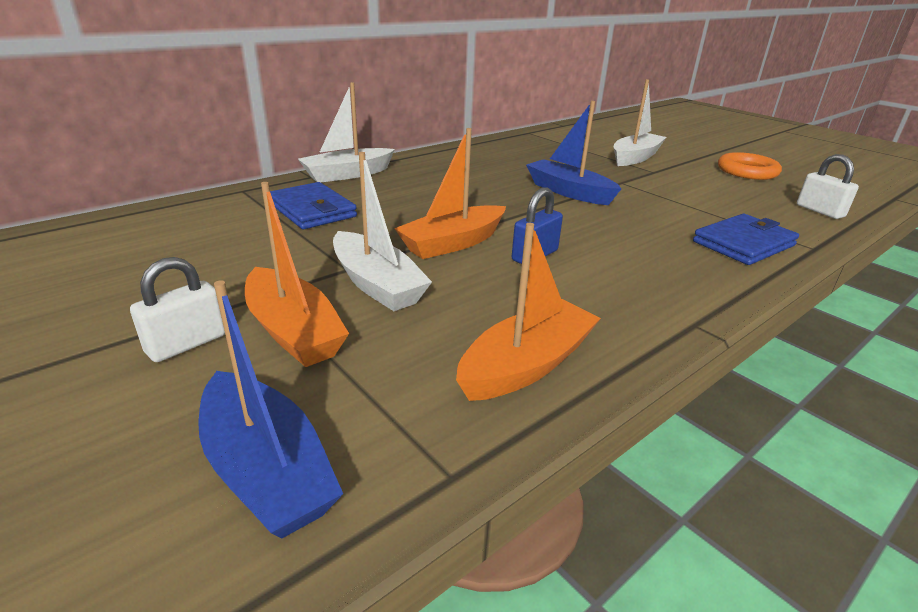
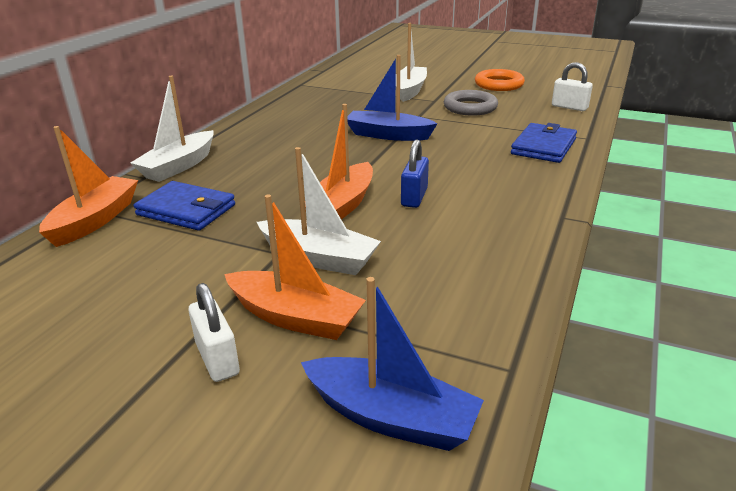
camera: 25 degrees left, 0 degrees up
(187, 344) = (217, 359): white padlock -> white padlock turned 45 degrees counterclockwise
(526, 365) = (487, 281): orange boat -> orange boat (95, 220)
(689, 186) = (470, 107): none -> grey ring

